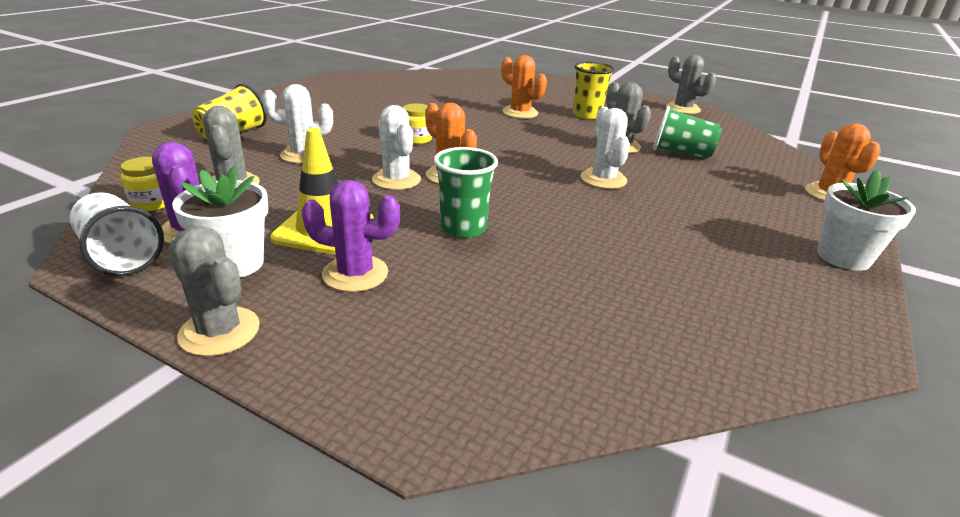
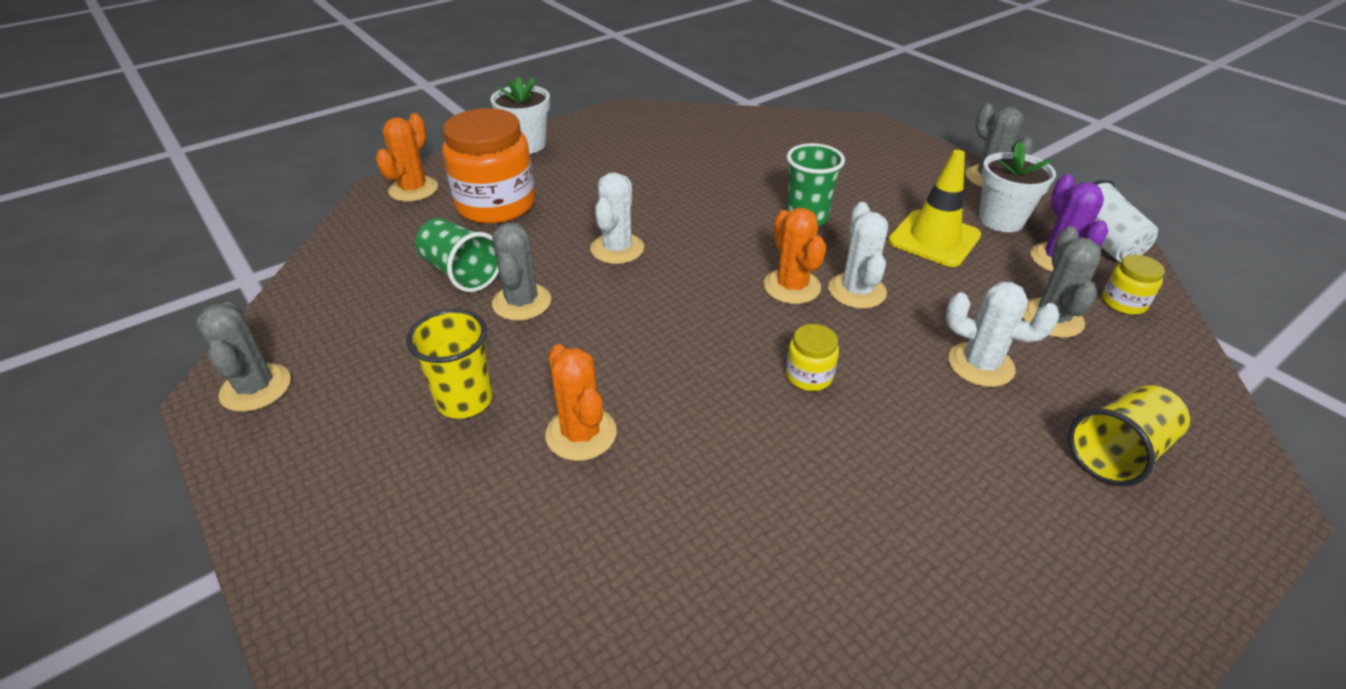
camera: 155 degrees left, 10 degrees up
(355, 274) = (905, 196): purple cactus -> none
(745, 194) = (496, 204): none -> orange jar

